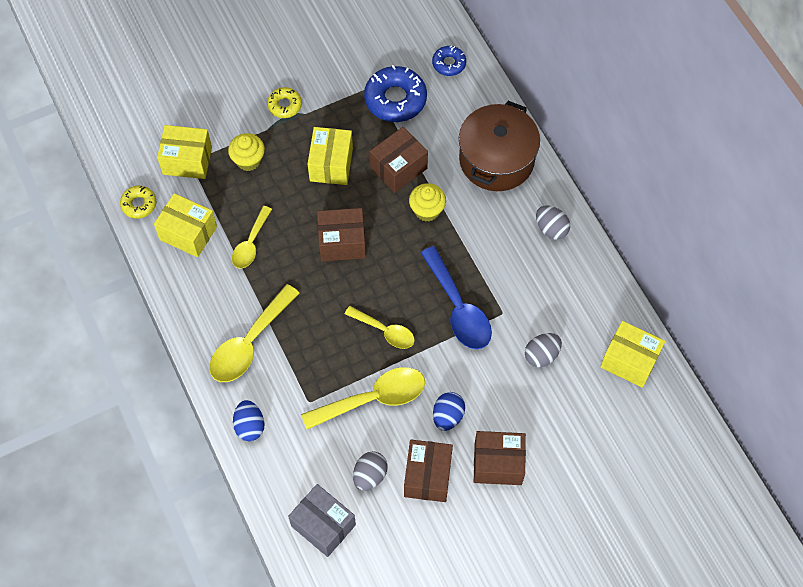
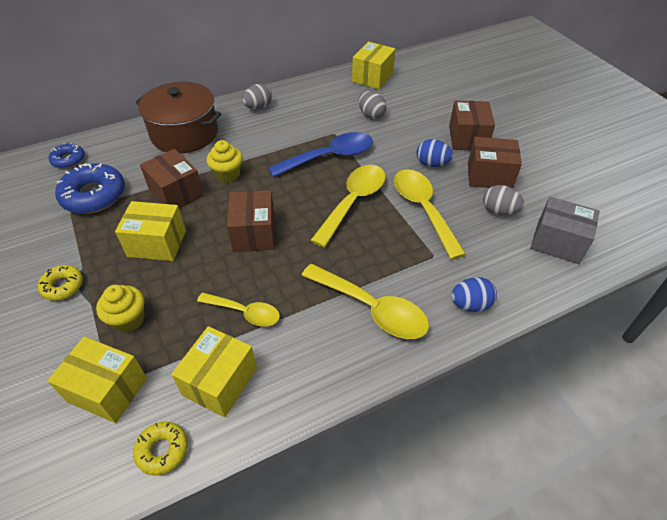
camera: 90 degrees left, 15 degrees down
(187, 160) = (107, 390): yellow box -> yellow box turned 75 degrees counterclockwise
(323, 525) = (558, 242): grey box -> grey box turned 75 degrees clockwise
(385, 331) = (353, 202): yellow spoon -> yellow spoon, size x1.61

